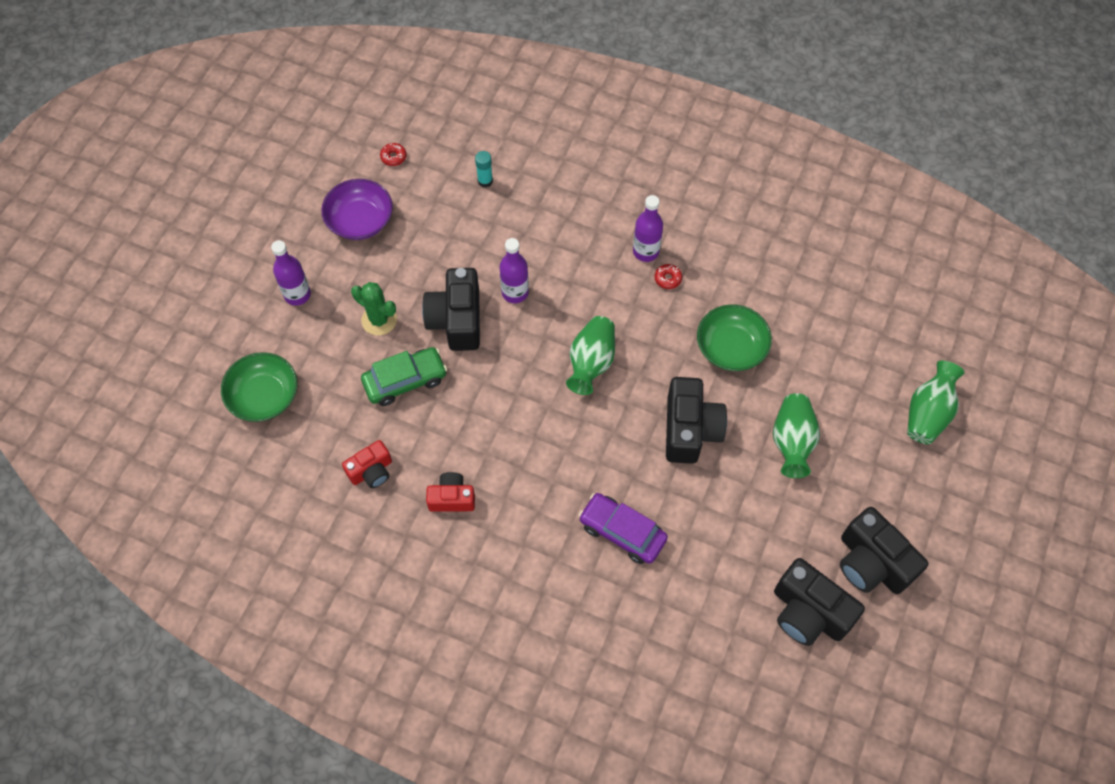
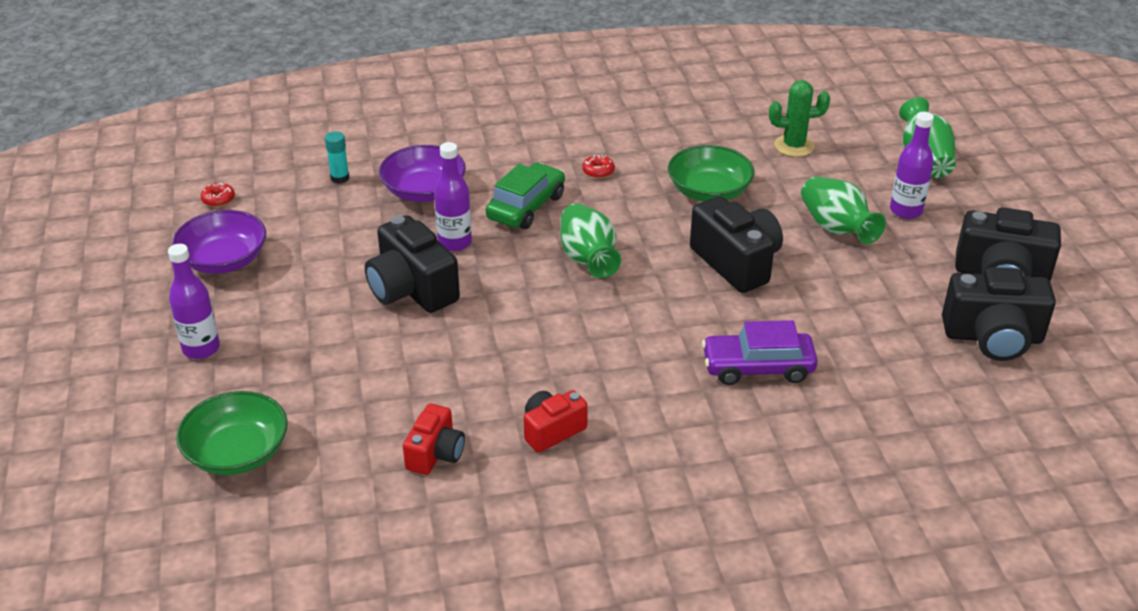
camera: 35 degrees left, 25 degrees down
(379, 320) = (322, 326): green cactus -> green cactus (794, 146)
(405, 381) = (401, 361): green car -> green car (526, 207)
(531, 228) = (424, 191): none -> purple bowl
(646, 251) = (557, 162): purple bottle -> purple bottle (906, 211)

